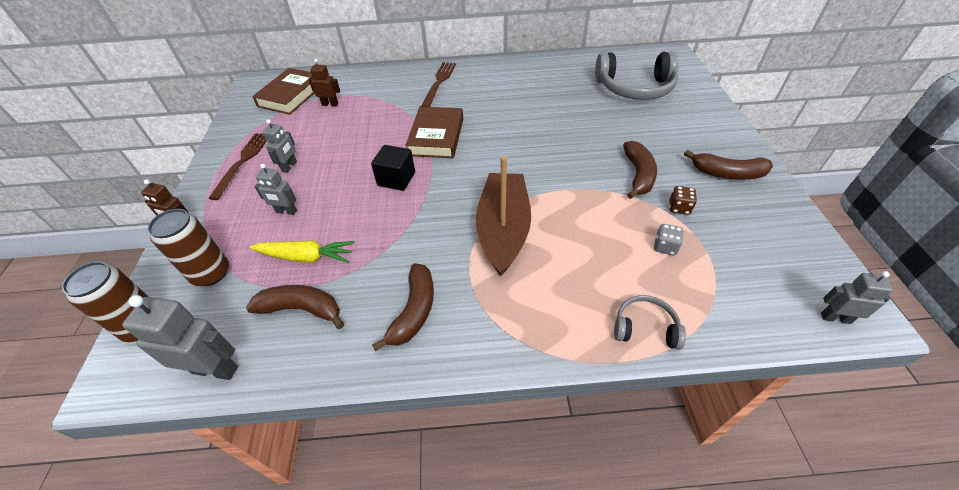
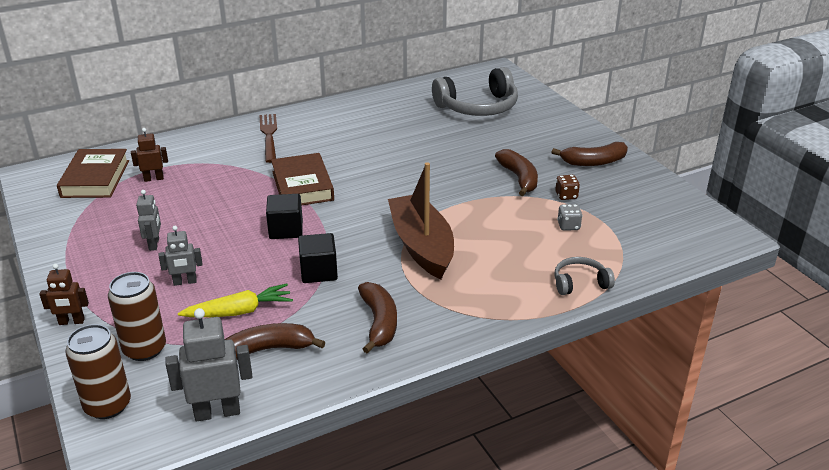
camera: 25 degrees left, 15 degrees down
(243, 162) = (92, 252): brown fork -> none
(396, 233) = (318, 272): none -> black cube
(835, 318) = (712, 241): grey robot -> none

